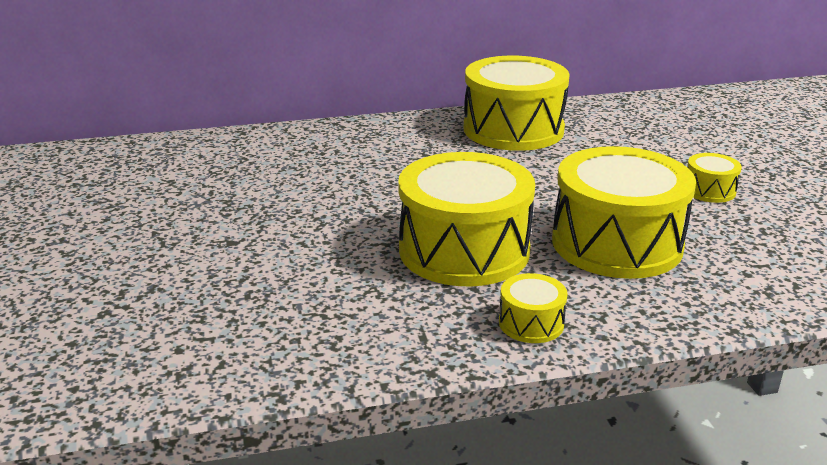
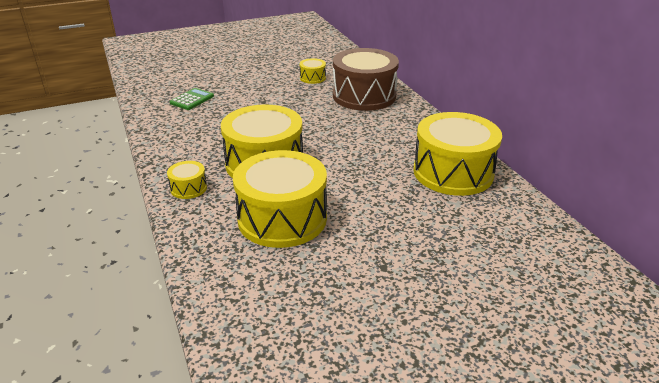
camera: 80 degrees right, 5 degrees up
(165, 324) = (192, 100): none -> green calculator
(269, 155) = (364, 96): none -> brown drum
(709, 190) = (381, 268): yellow drum -> yellow drum (312, 78)

